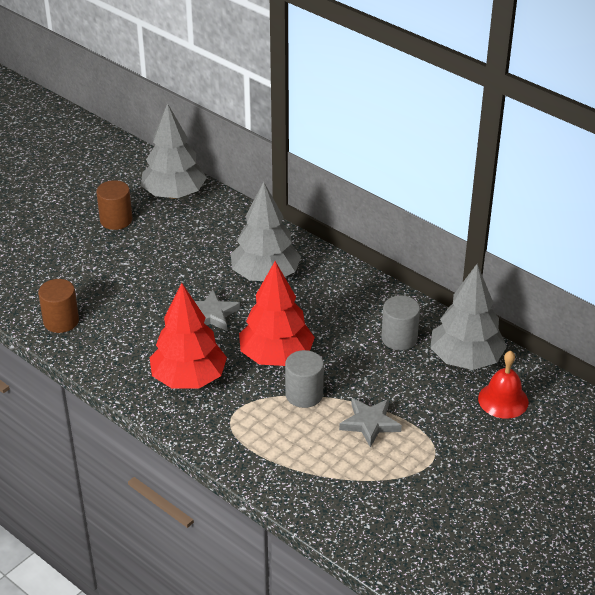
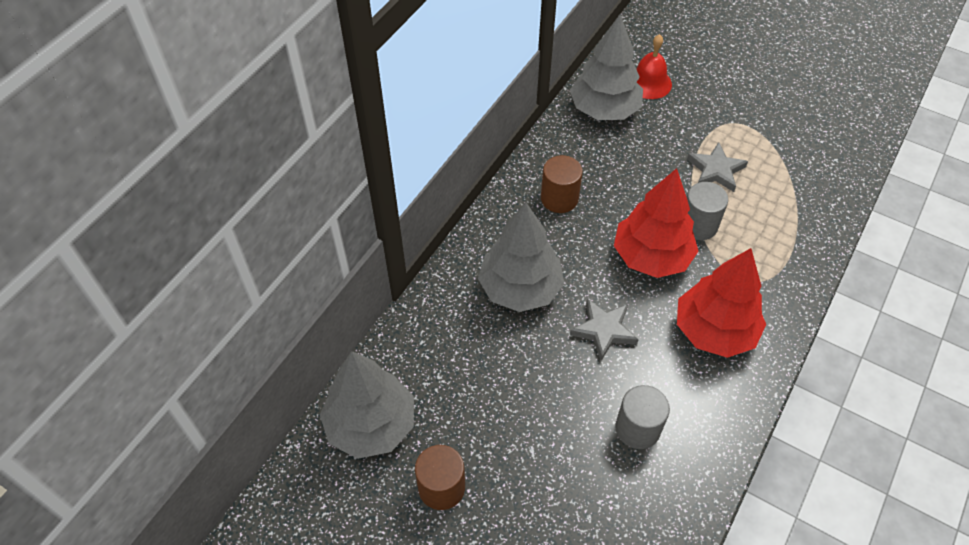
camera: 100 degrees left, 15 degrees up
(61, 321) = (667, 498): brown cylinder -> brown cylinder (559, 198)
(399, 338) = (591, 160): grey cylinder -> grey cylinder (637, 428)

